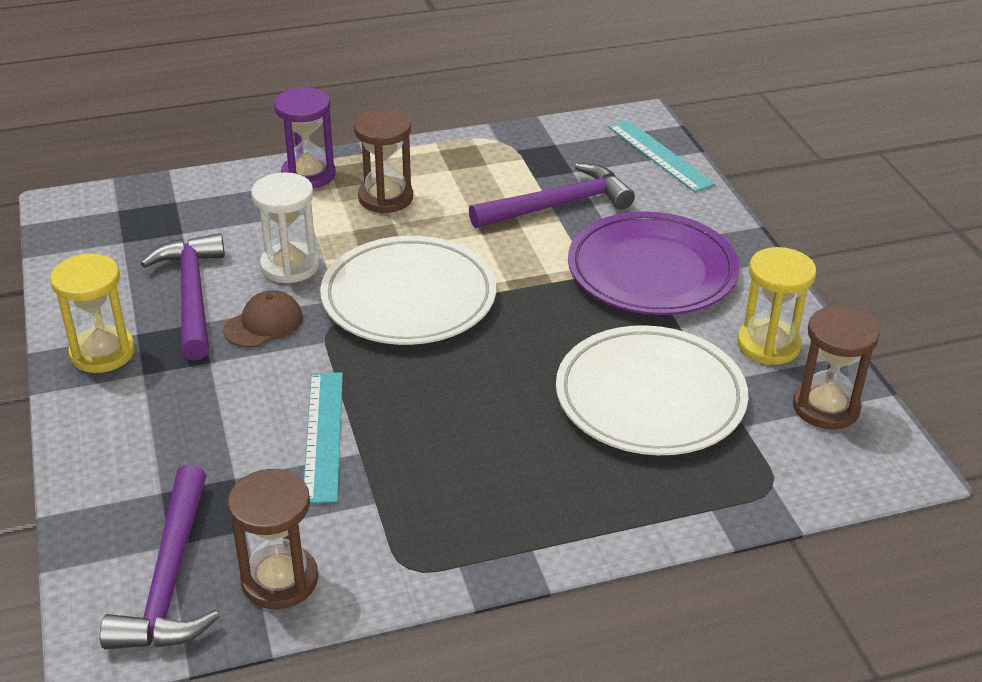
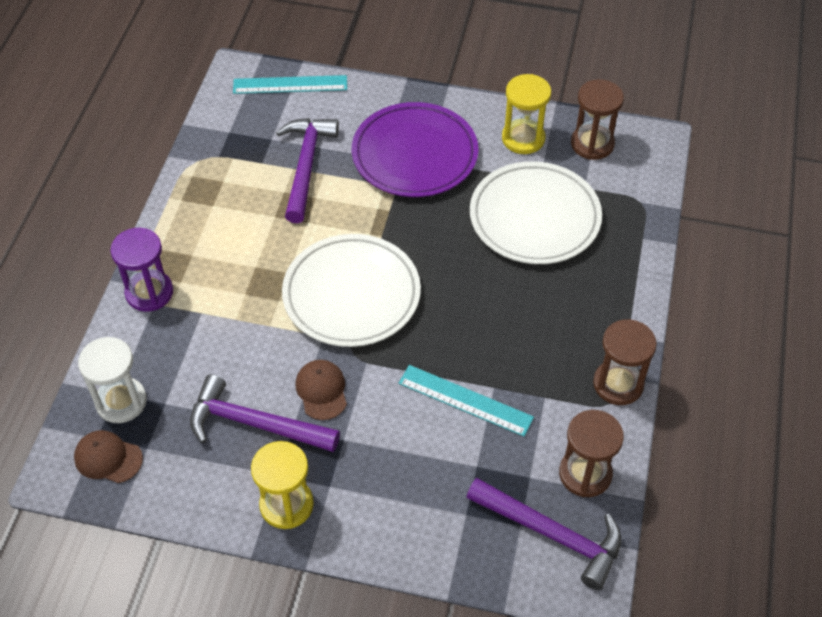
camera: 60 degrees left, 15 degrees up
(98, 224) = (108, 458): none -> brown cap
(290, 266) = (262, 349): white hourglass -> white hourglass (121, 401)
(385, 198) = (219, 258): brown hourglass -> brown hourglass (618, 384)

